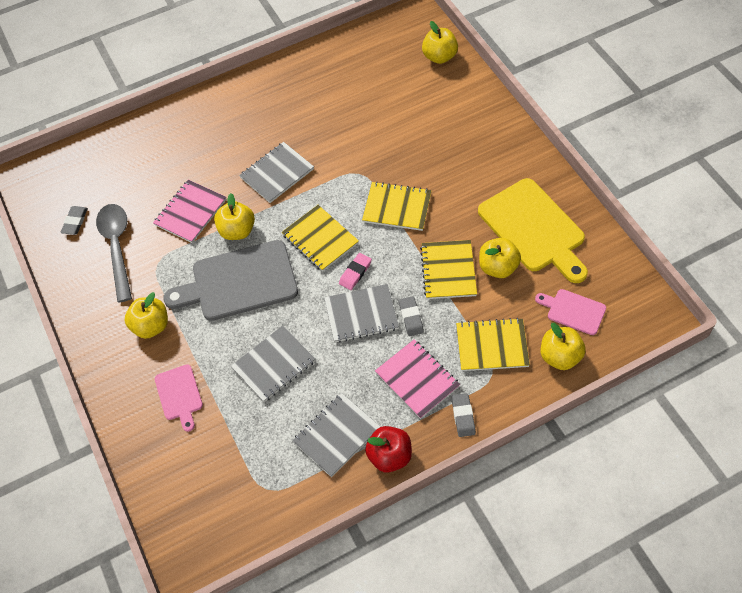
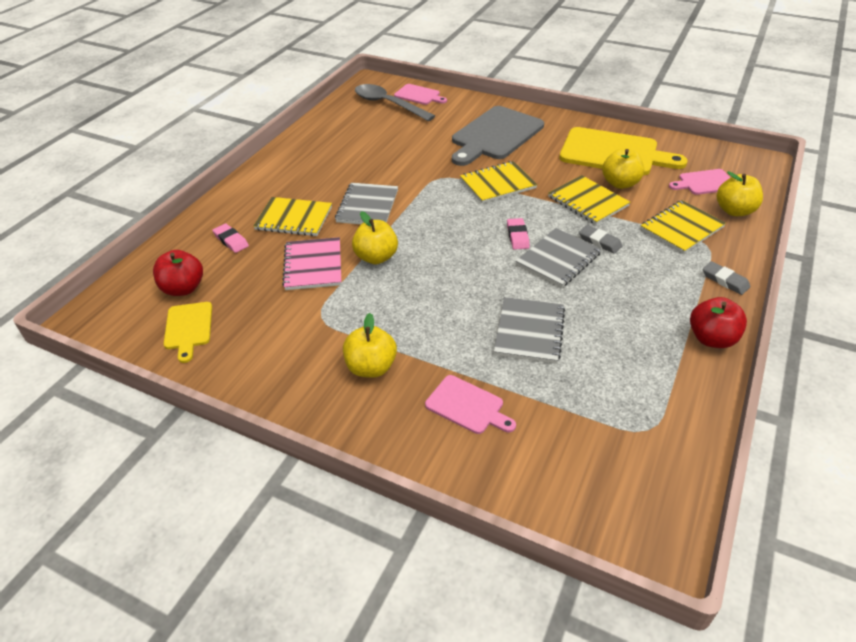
camera: 40 degrees left, 15 degrees down
(75, 222) = (188, 328): grey eraser -> yellow cutting board
(97, 183) = (183, 288): none -> red apple
(117, 247) = (261, 325): grey spoon -> grey spoon (387, 104)
(158, 154) = (231, 240): none -> pink eraser
(239, 282) = (422, 291): grey cutting board -> grey cutting board (495, 135)
(320, 239) = (459, 229): yellow notebook -> yellow notebook (294, 218)
(336, 435) = (651, 350): grey notebook -> none
(417, 379) = (659, 277): pink notebook -> none
(439, 57) = (419, 95): yellow apple -> pink cutting board

